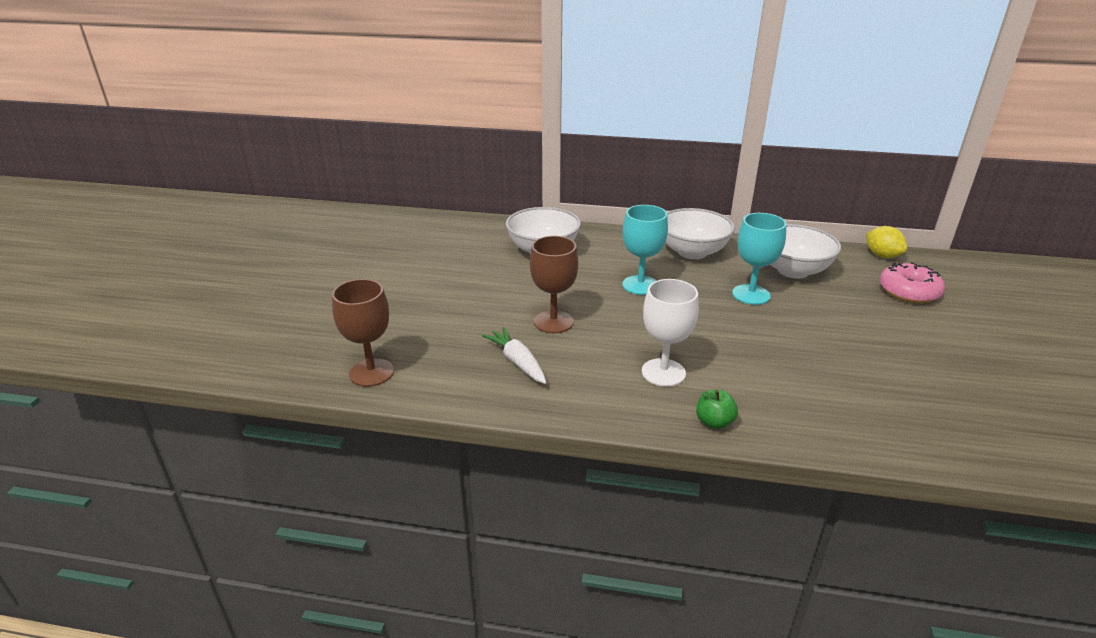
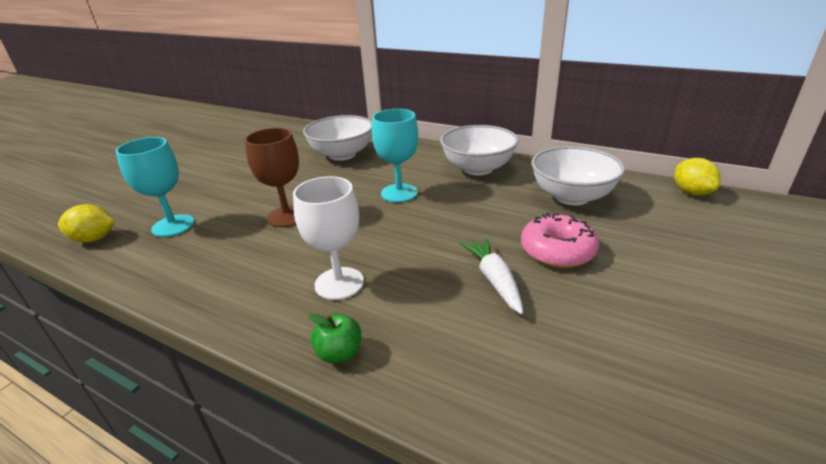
camera: 20 degrees right, 0 degrees up
(371, 372) = (94, 239): brown goblet -> yellow lemon
(517, 362) = (216, 249): white carrot -> white carrot (494, 280)
(751, 295) = (504, 215): turquoise goblet -> turquoise goblet (173, 226)
(908, 292) = (701, 236): pink donut -> pink donut (557, 251)

